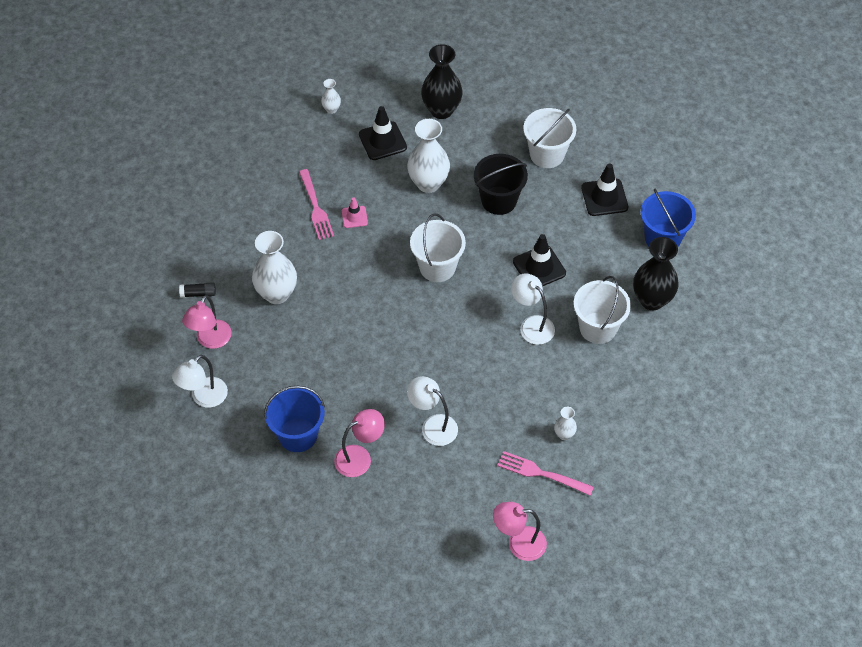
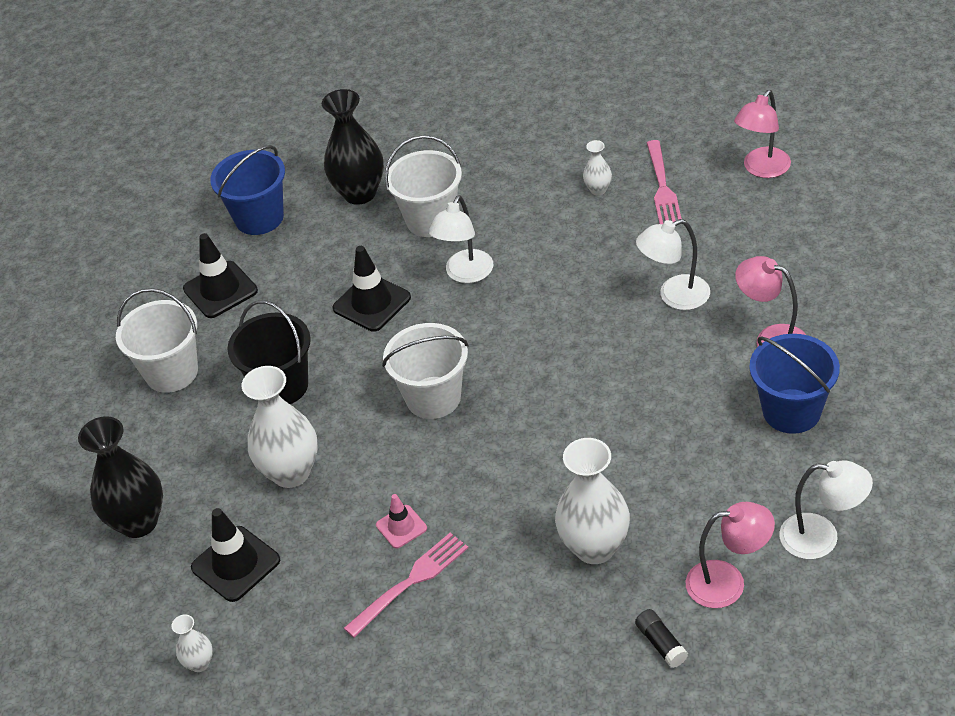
camera: 110 degrees left, 10 degrees down
(433, 426) = (674, 296): white lamp -> white lamp turned 60 degrees clockwise
(518, 543) = (762, 169): pink lamp -> pink lamp turned 60 degrees clockwise

